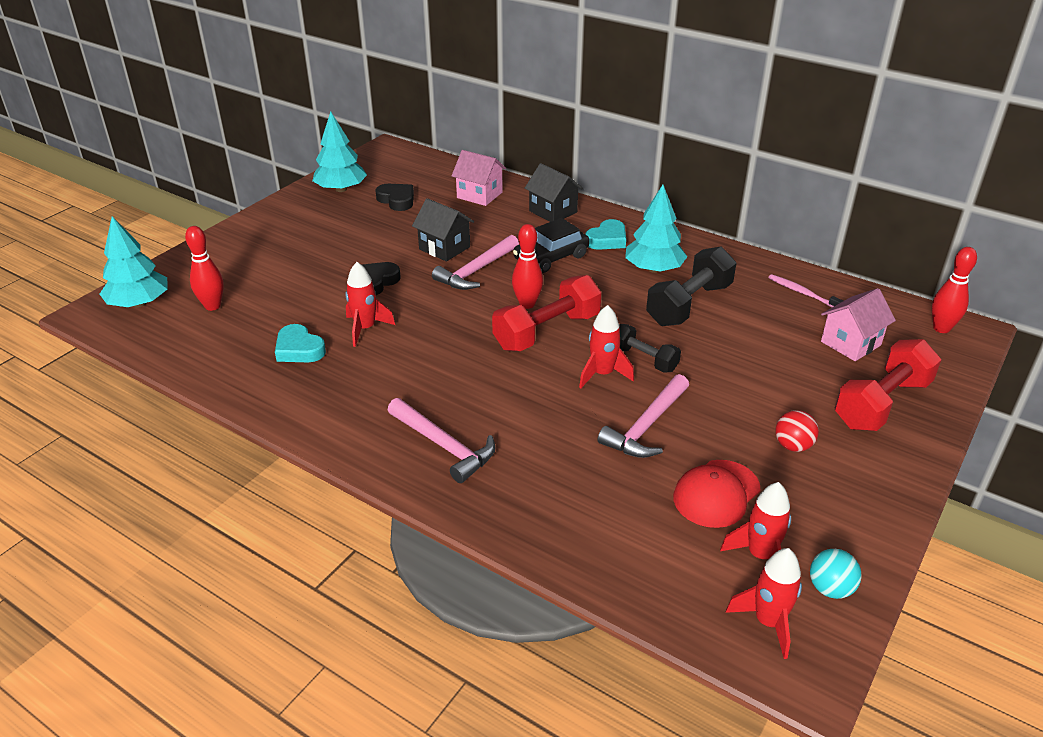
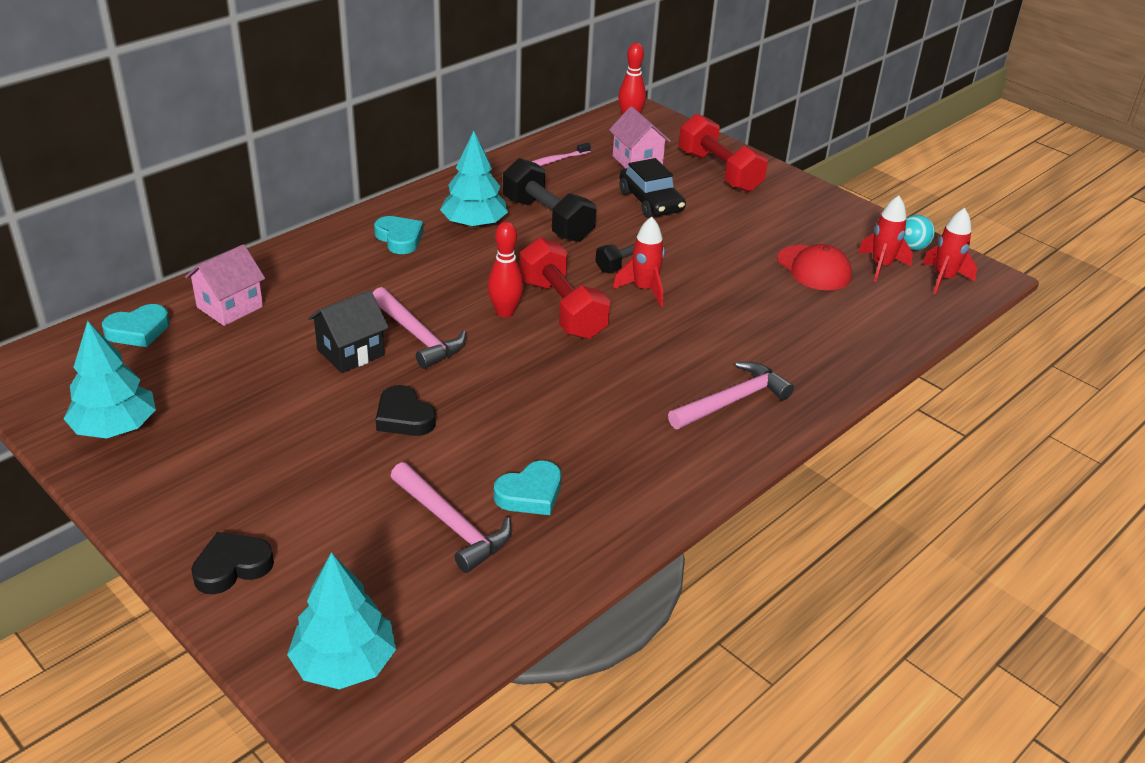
camera: 80 degrees left, 0 degrees up
(212, 306) = (391, 576): red bowling pin -> none
(365, 329) = (507, 435): red rocket -> none
(397, 200) = (192, 377): black heart -> black heart (232, 567)
(439, 173) = (138, 331): none -> turquoise heart
(551, 258) = (417, 281): black car -> black car (651, 201)
(553, 211) = (312, 261): black house -> none
(646, 426) = (725, 282): pink hammer -> pink hammer (452, 525)
(793, 446) = (762, 221): red ball -> none

